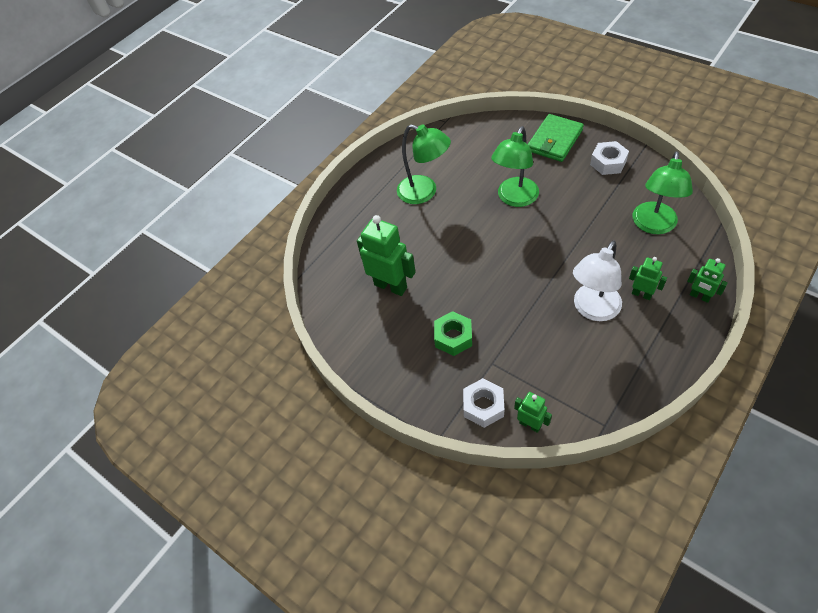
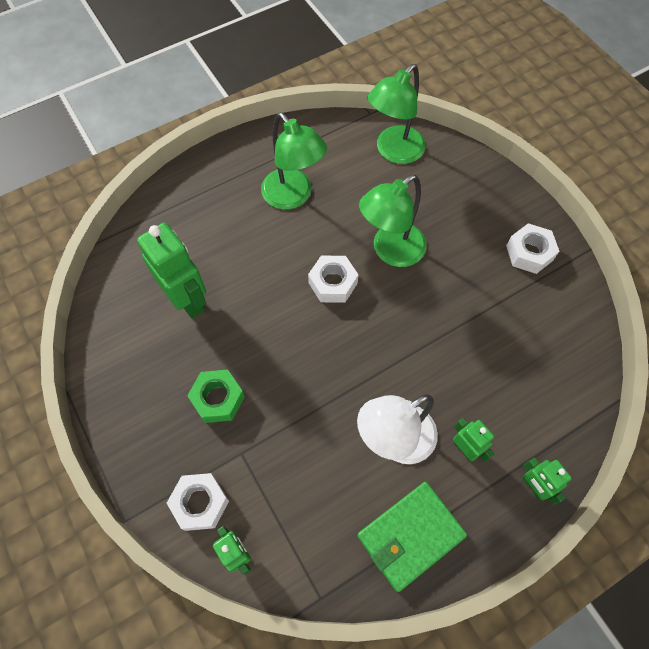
camera: 15 degrees right, 10 degrees up
(487, 233) = (333, 283): none -> white nut
(554, 140) = (482, 194): green wallet -> green wallet (410, 535)
(653, 225) = (533, 363): green lamp -> green lamp (394, 152)

